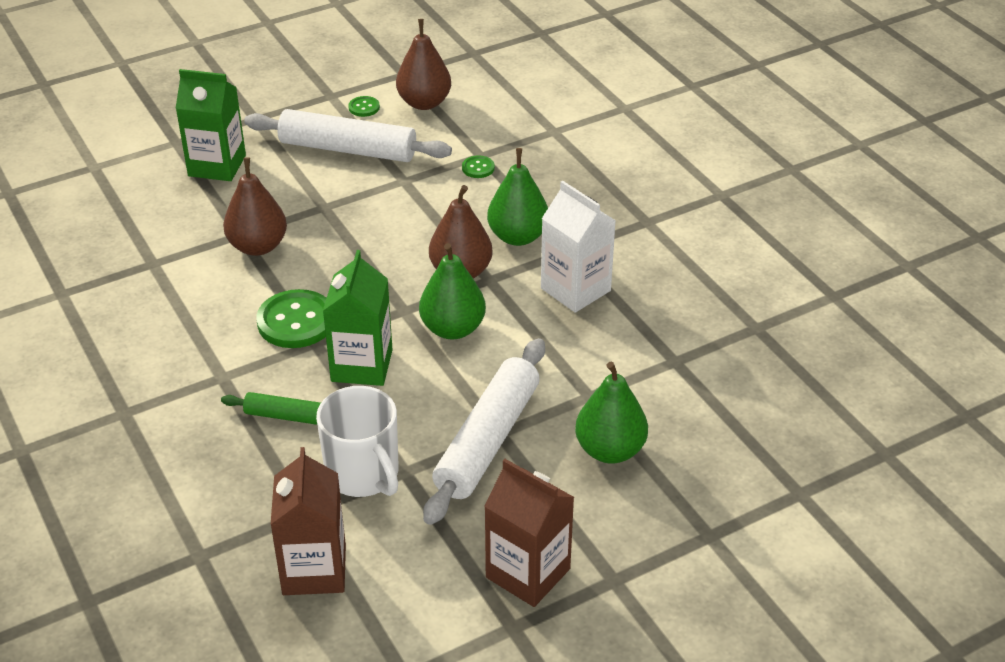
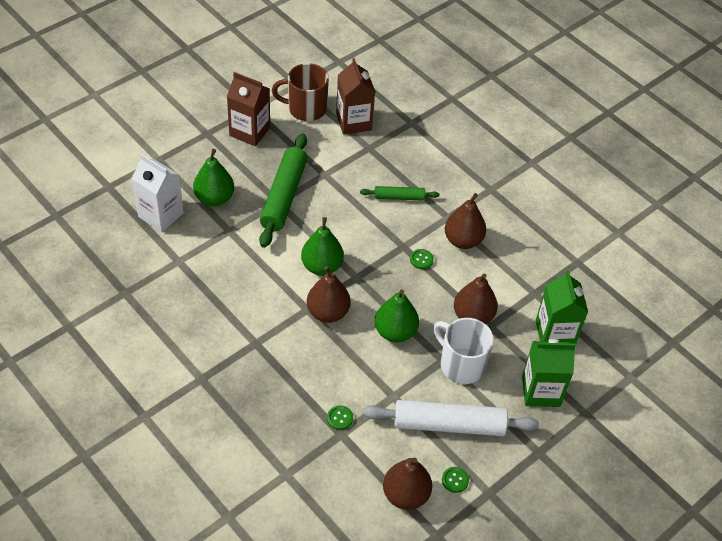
camera: 165 degrees right, 10 degrees up
(217, 340) = (463, 240): none -> brown pear
(296, 321) = (421, 259): green button -> green button, size x0.48
(362, 365) = (369, 234): green carton -> green carton (555, 333)
(363, 474) = (346, 170): white mug -> white mug (461, 365)
(402, 612) = (306, 109): none -> brown mug
(488, 441) = (283, 196): white rolling pin -> green rolling pin
(518, 236) = (295, 350): green pear -> green pear (395, 332)
(575, 289) = (247, 308): white carton -> white carton (160, 215)

